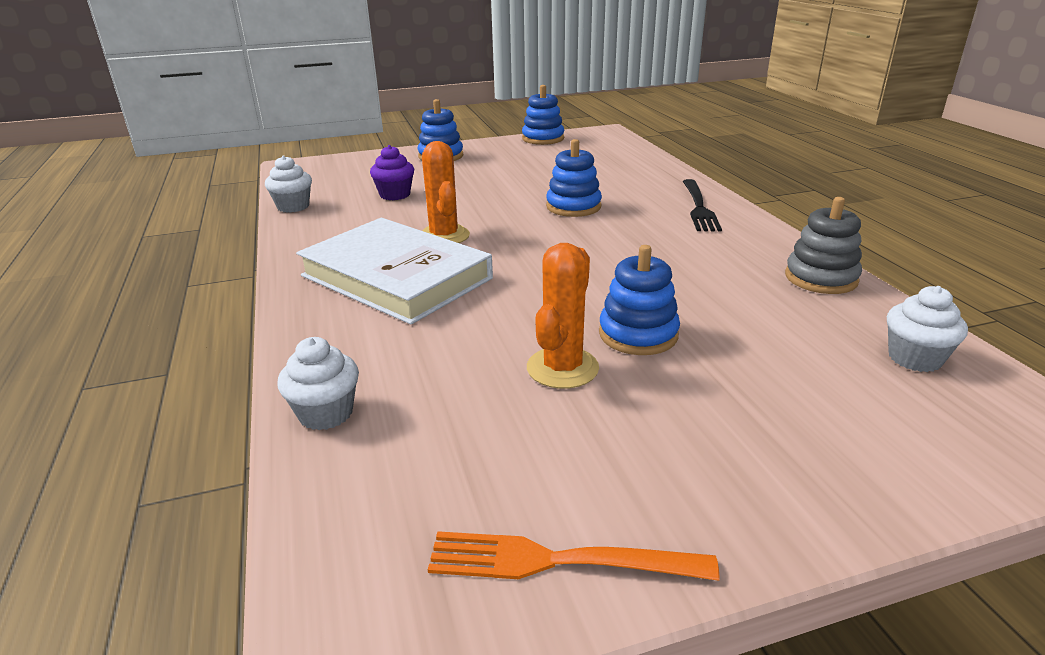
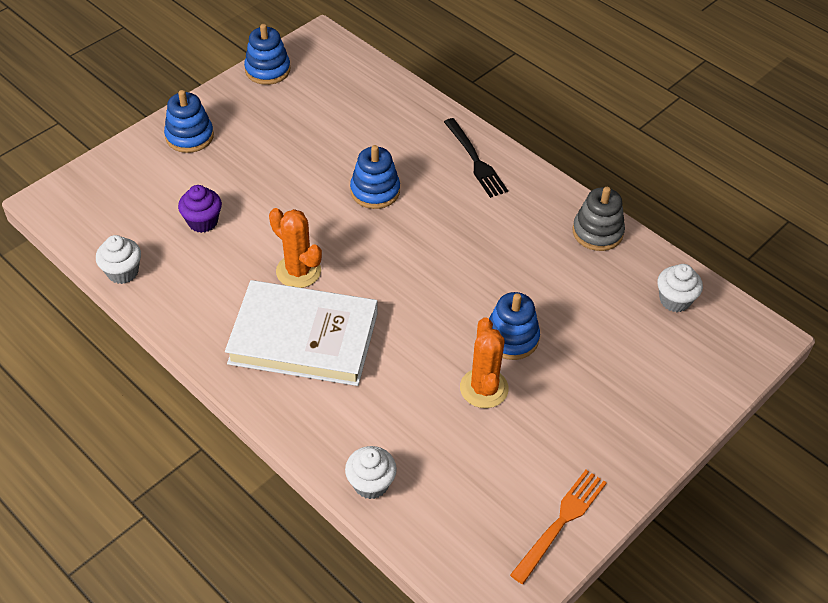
camera: 30 degrees left, 20 degrees up
(556, 561) = (561, 521): orange fork -> orange fork turned 150 degrees clockwise

